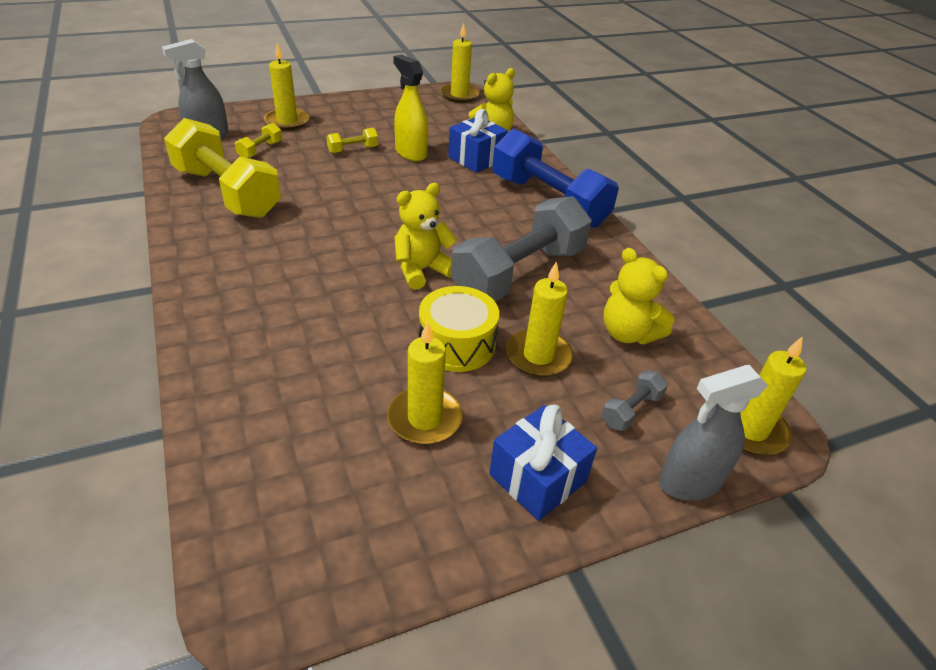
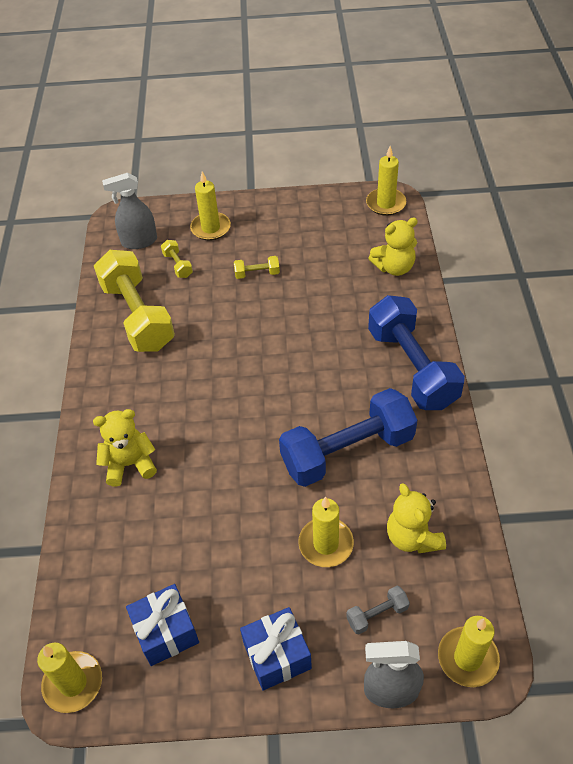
camera: 25 degrees right, 10 degrees up
(260, 150) = (178, 265): yellow dumbbell -> yellow dumbbell turned 75 degrees counterclockwise
(410, 153) = (307, 284): yellow spray bottle -> none
(422, 270) = (266, 433): yellow teddy bear -> yellow teddy bear (130, 464)
(425, 418) = (216, 583): yellow candle -> yellow candle (73, 683)
(457, 344) = (265, 517): yellow drum -> none
(476, 159) = (366, 300): blue gift -> blue gift (166, 632)
(519, 273) = (347, 451): grey dumbbell -> blue dumbbell

